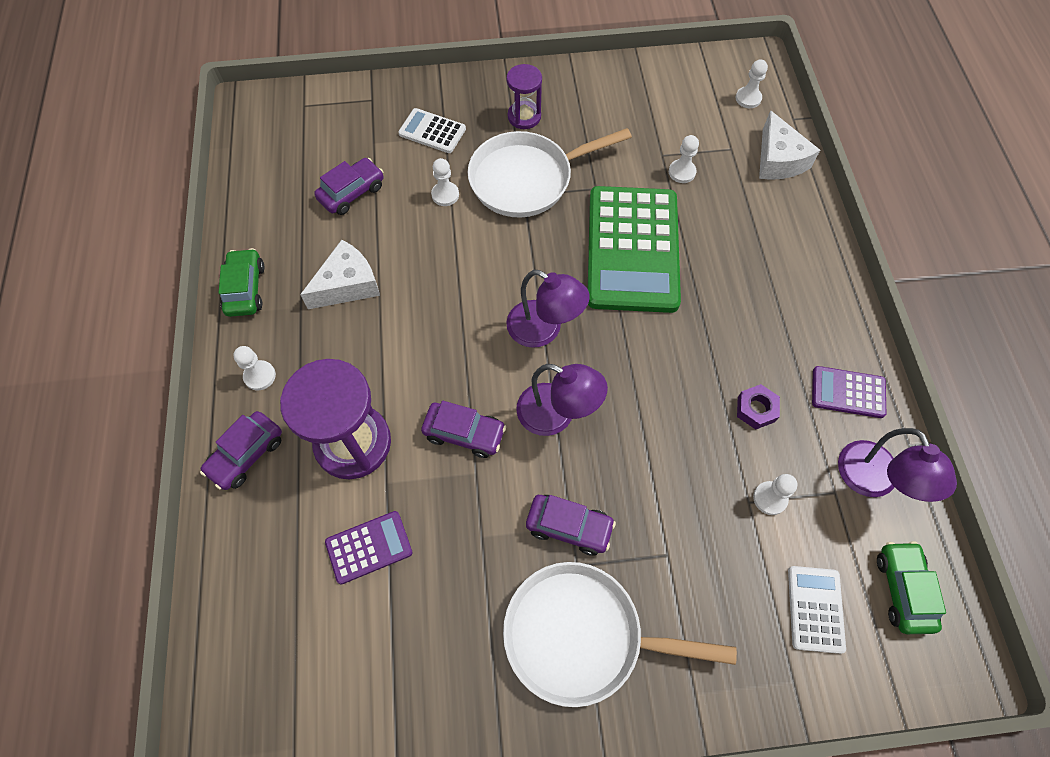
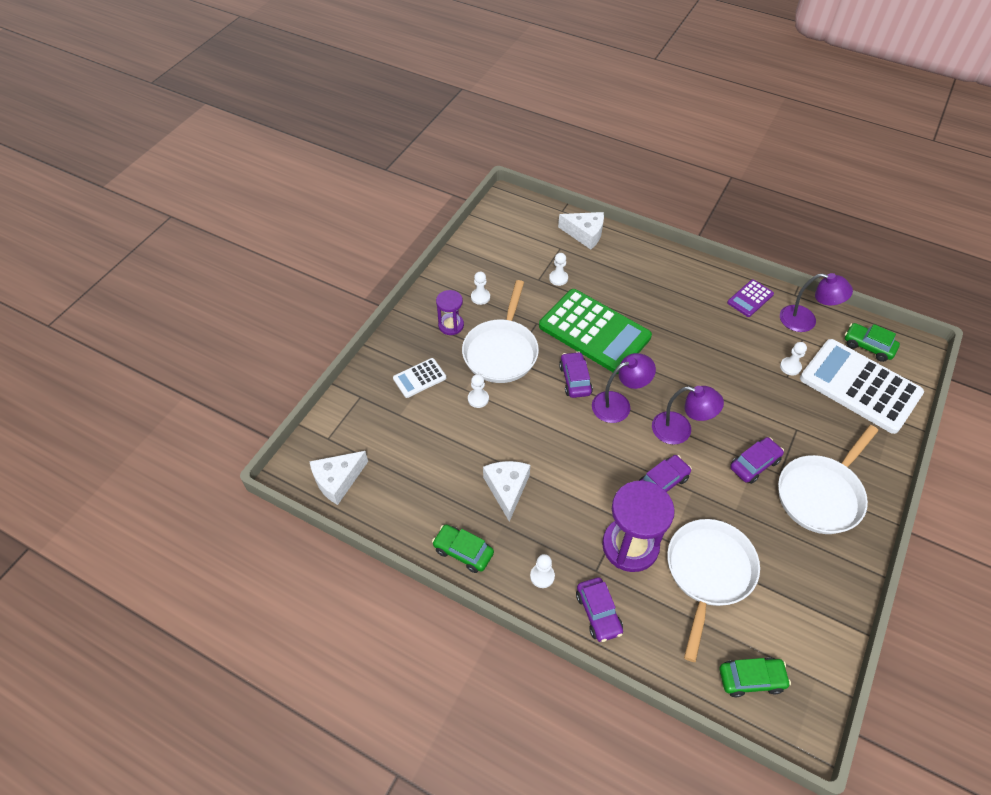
camera: 55 degrees left, 10 degrees down
(251, 666) = (751, 679): none -> green car
(261, 141) = (338, 480): none -> white cheese
(352, 193) = (432, 448): purple car -> purple car (575, 379)
(369, 547) = (708, 573): purple calculator -> white pan
(557, 415) = (680, 430): purple lamp -> purple lamp turned 45 degrees clockwise
(748, 98) = (531, 219): white pawn -> white pawn (480, 297)
(756, 409) = (735, 341): purple nut -> none
(815, 609) = (860, 386): white calculator -> white calculator, size x2.20

